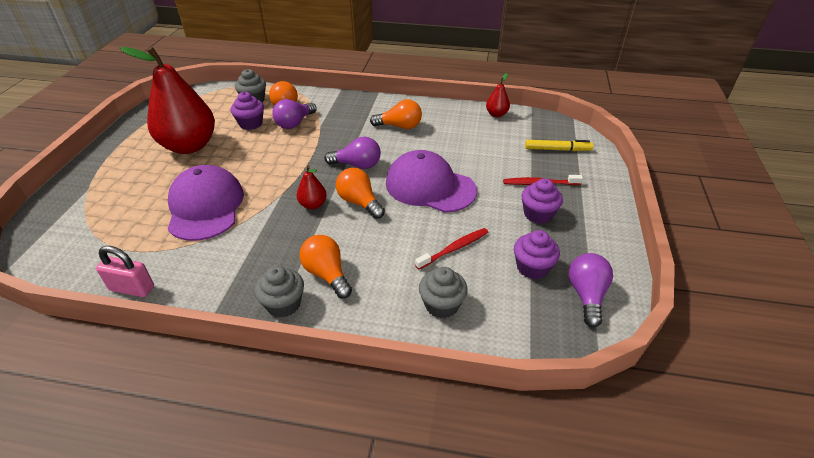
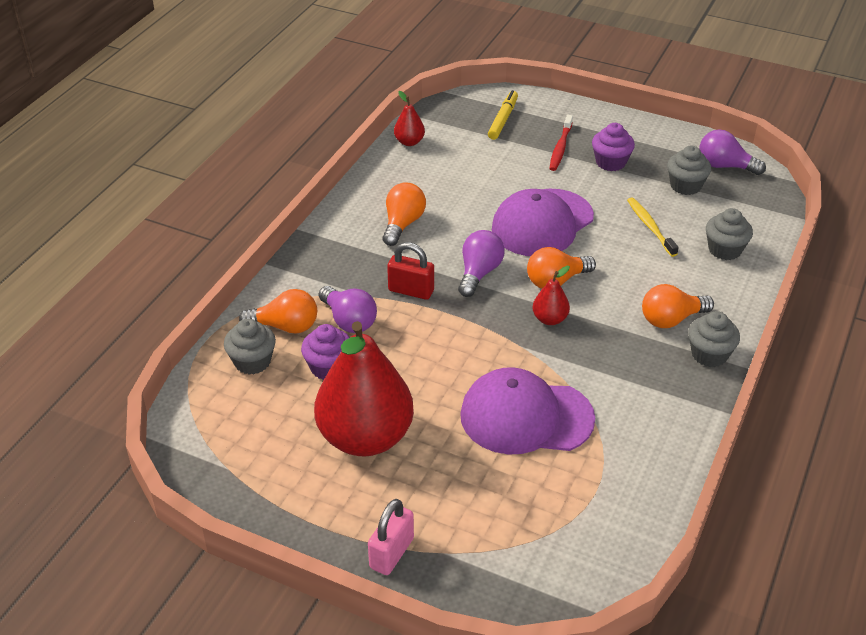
camera: 75 degrees left, 0 degrees up
(132, 288) = (667, 479): pink padlock -> pink padlock (391, 553)
(329, 140) = (411, 291): none -> red padlock
(454, 249) = (650, 227): red toothbrush -> yellow toothbrush
(532, 267) = (685, 186): purple cupcake -> grey cupcake

